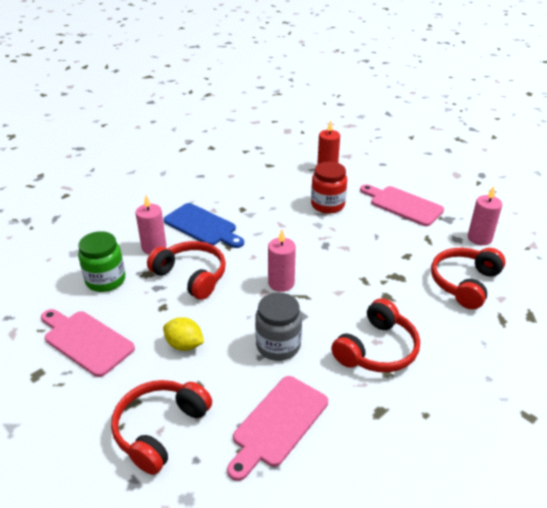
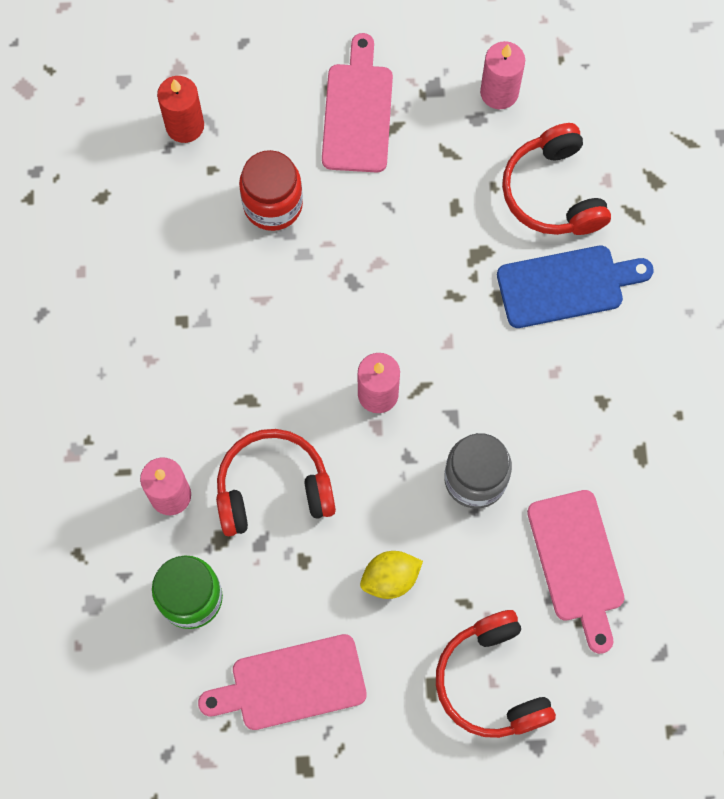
camera: 50 degrees left, 35 degrees up
(202, 226) = (177, 401): blue cutting board -> blue cutting board (566, 286)
(377, 349) = (566, 382): red headphones -> none
(403, 205) = (358, 112): pink cutting board -> pink cutting board turned 105 degrees clockwise

